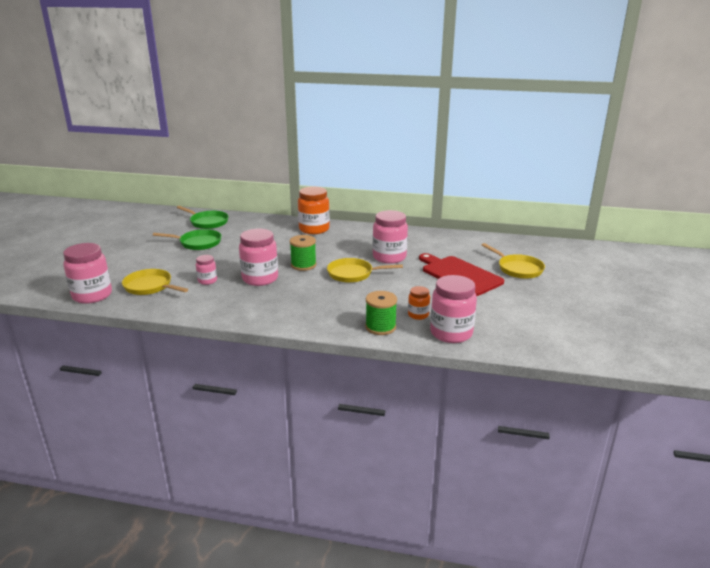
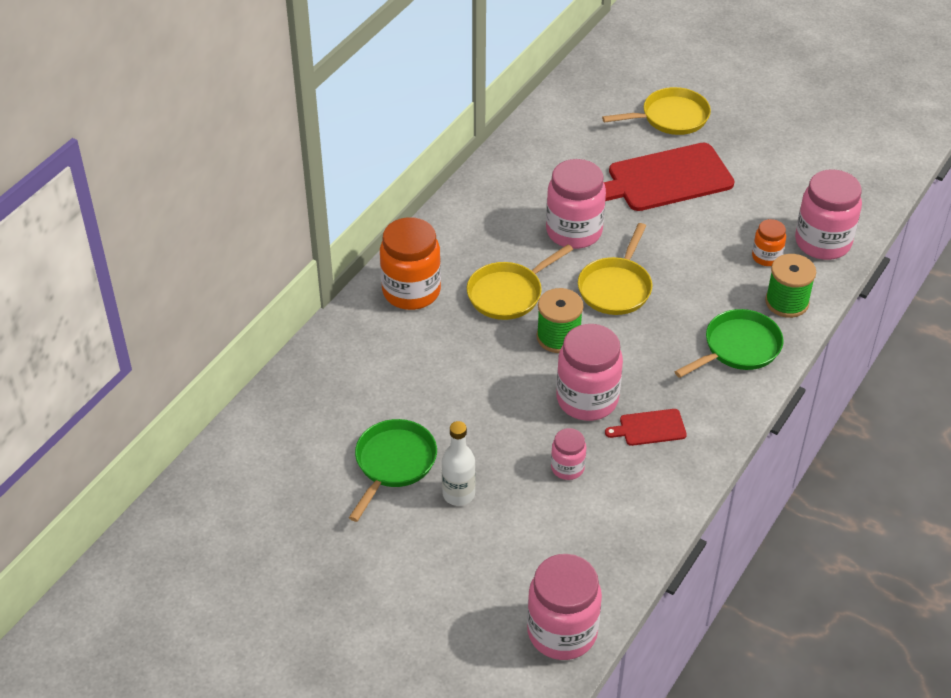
camera: 70 degrees left, 20 degrees up
(150, 287) = (559, 547): yellow pan -> yellow pan (508, 293)
(182, 259) = (458, 494): none -> white bottle
(207, 222) = (289, 437): green pan -> green pan (738, 348)
(246, 298) = (649, 428): none -> red cutting board

